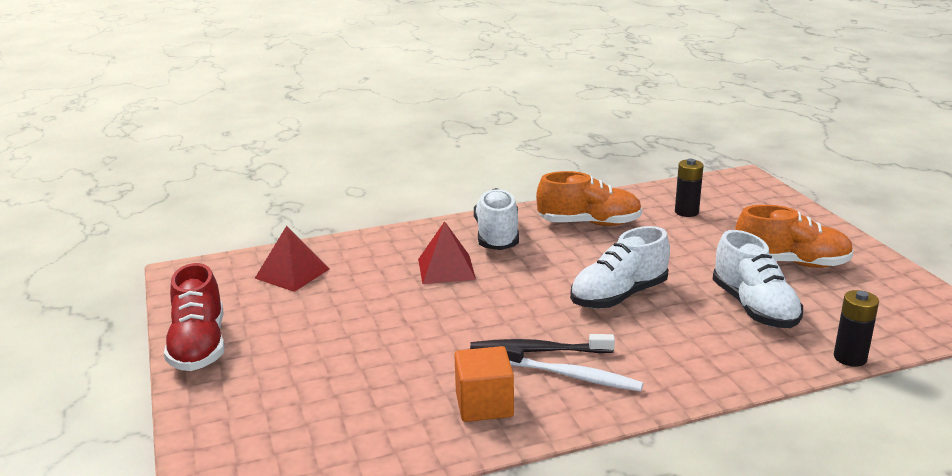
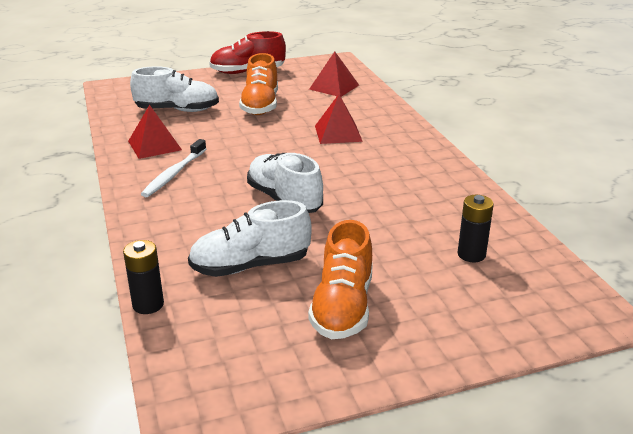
camera: 90 degrees right, 5 degrees up
(484, 404) = (154, 145): orange cube -> red pyramid
(497, 236) = (398, 152): white shoe -> white shoe (177, 110)
(537, 350) = (211, 163): black toothbrush -> none
(589, 223) = (431, 195): orange shoe -> orange shoe (260, 105)

